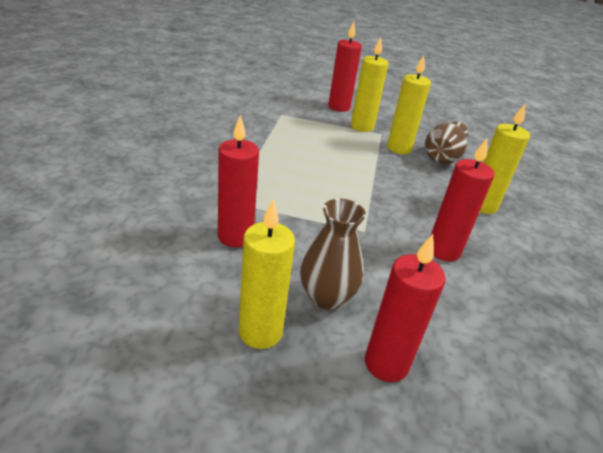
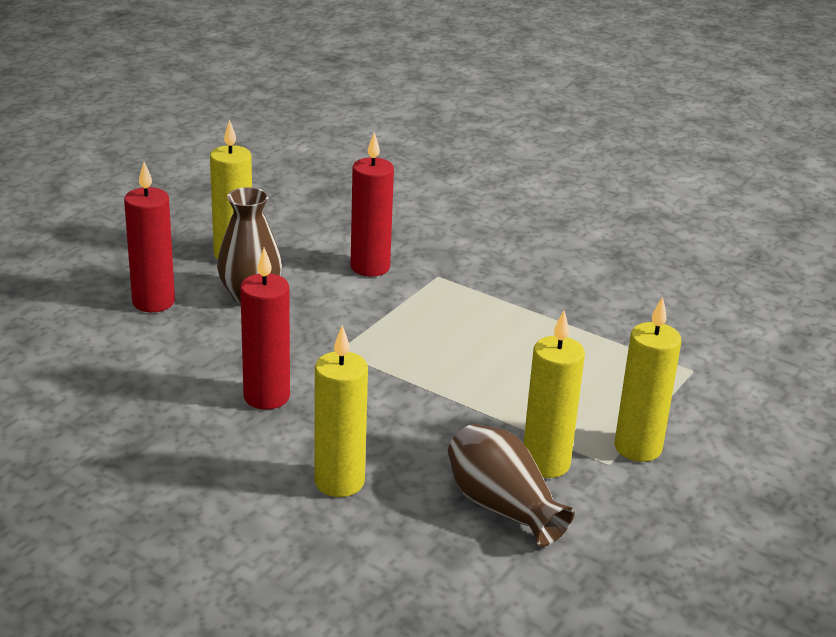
camera: 115 degrees right, 5 degrees down
(339, 107) = (730, 446): red candle -> none

